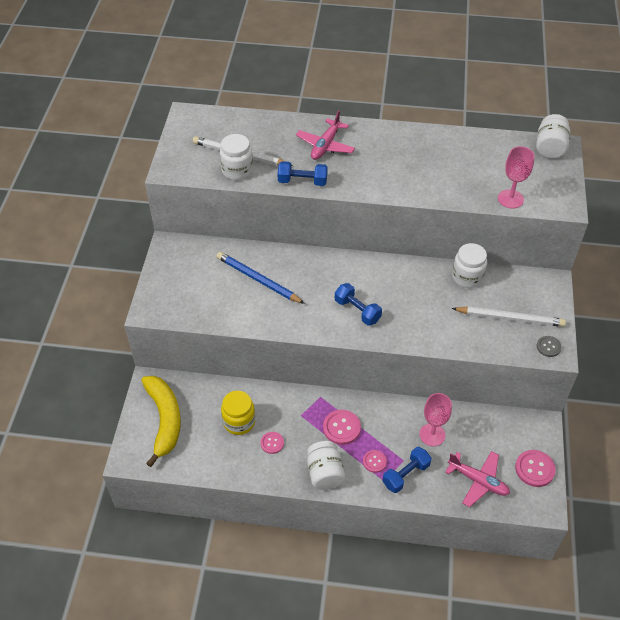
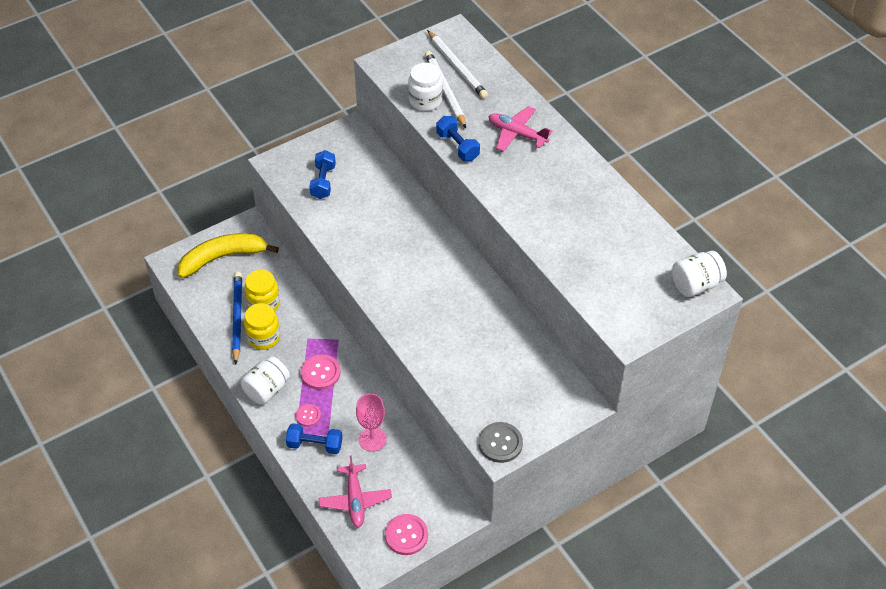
camera: 50 degrees right, 0 degrees up
(164, 420) = (223, 257): yellow banana -> yellow banana turned 150 degrees counterclockwise
(258, 280) = (372, 205): blue pencil -> blue pencil (237, 318)
(272, 443) = (263, 337): pink button -> yellow jar
(325, 145) = (517, 134): pink plane -> pink plane turned 45 degrees clockwise
(357, 311) = (405, 287): blue dumbbell -> blue dumbbell (323, 182)
(467, 277) = (522, 339): white jar -> none
(509, 318) = (505, 397): white pencil -> white pencil (457, 66)
(510, 199) = (592, 292): pink goblet -> none
(548, 347) = (500, 443): grey button -> grey button, size x1.62

